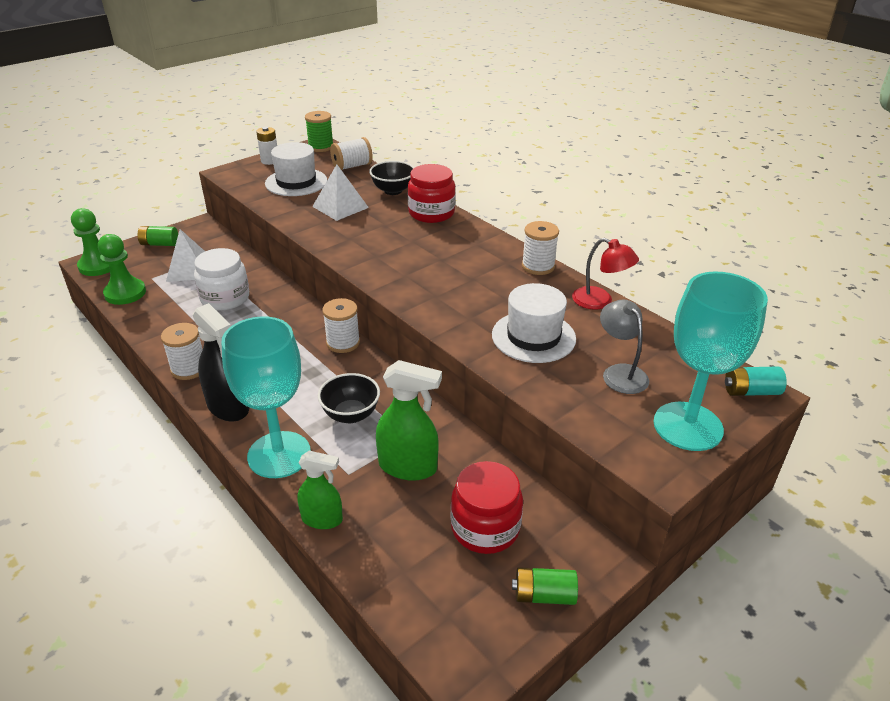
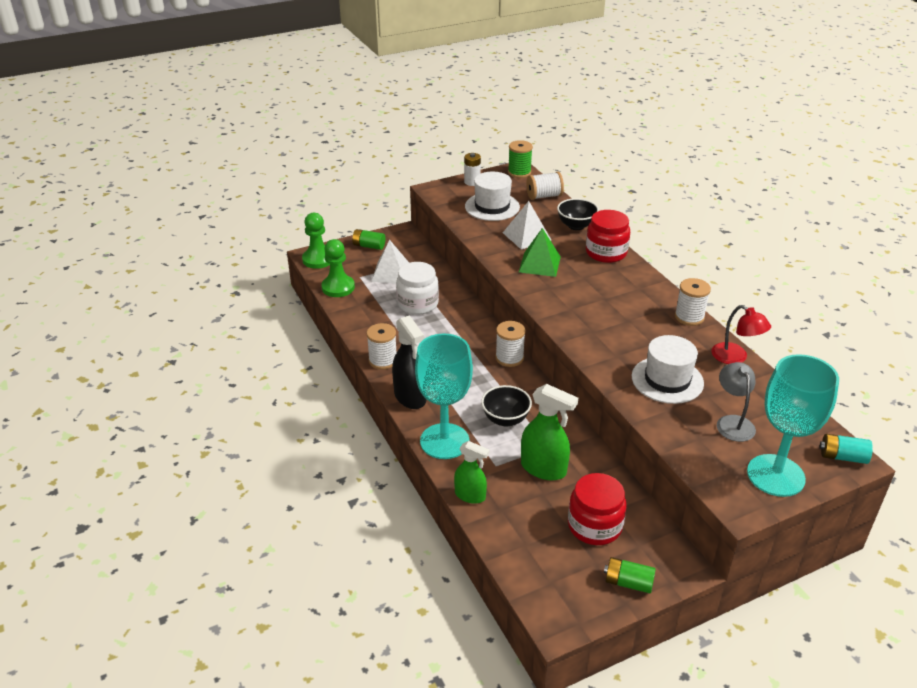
camera: 15 degrees right, 0 degrees up
(360, 233) = (539, 264): none -> green pyramid

